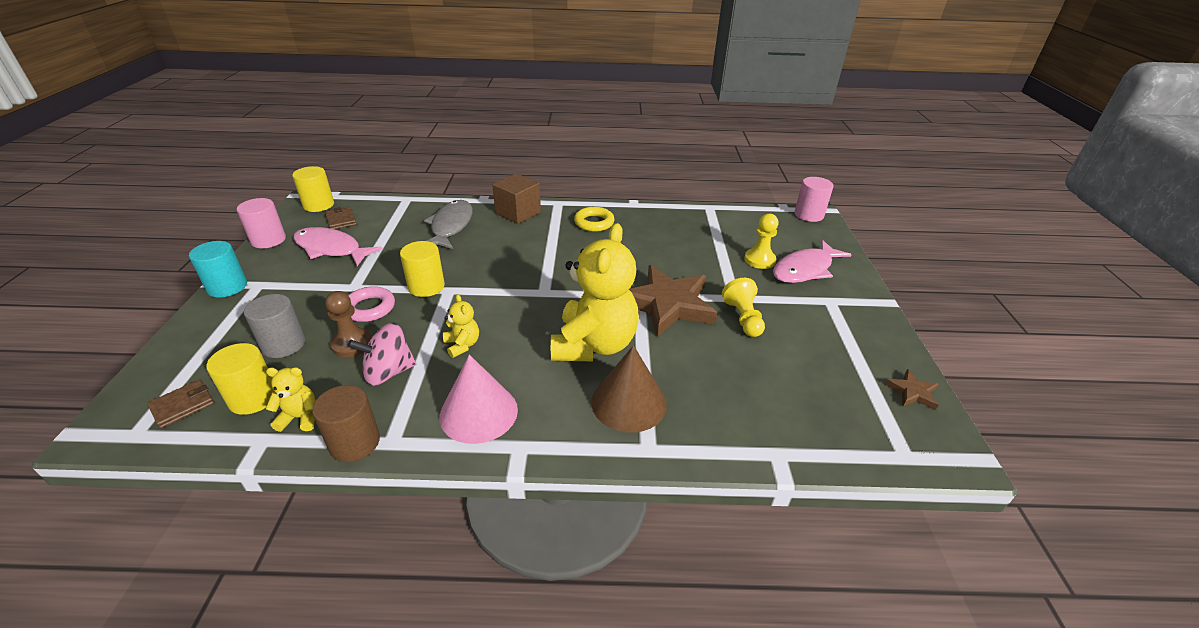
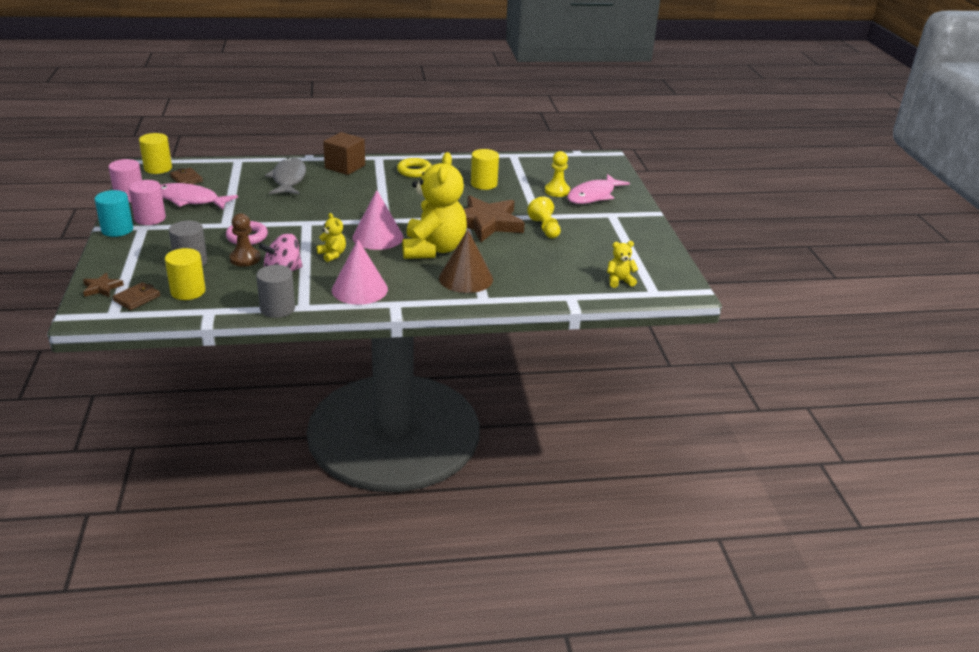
camera: 10 degrees left, 5 degrees down
(300, 417) = (230, 299): yellow teddy bear -> yellow teddy bear (619, 281)
(354, 443) = (277, 309): brown cylinder -> grey cylinder
(426, 286) = (287, 221): yellow cylinder -> yellow cylinder (484, 184)
(527, 319) = (378, 237): none -> pink cone
(809, 215) = (598, 157): pink cylinder -> pink cylinder (150, 218)
(912, 392) = (664, 262): brown star -> brown star (101, 288)

